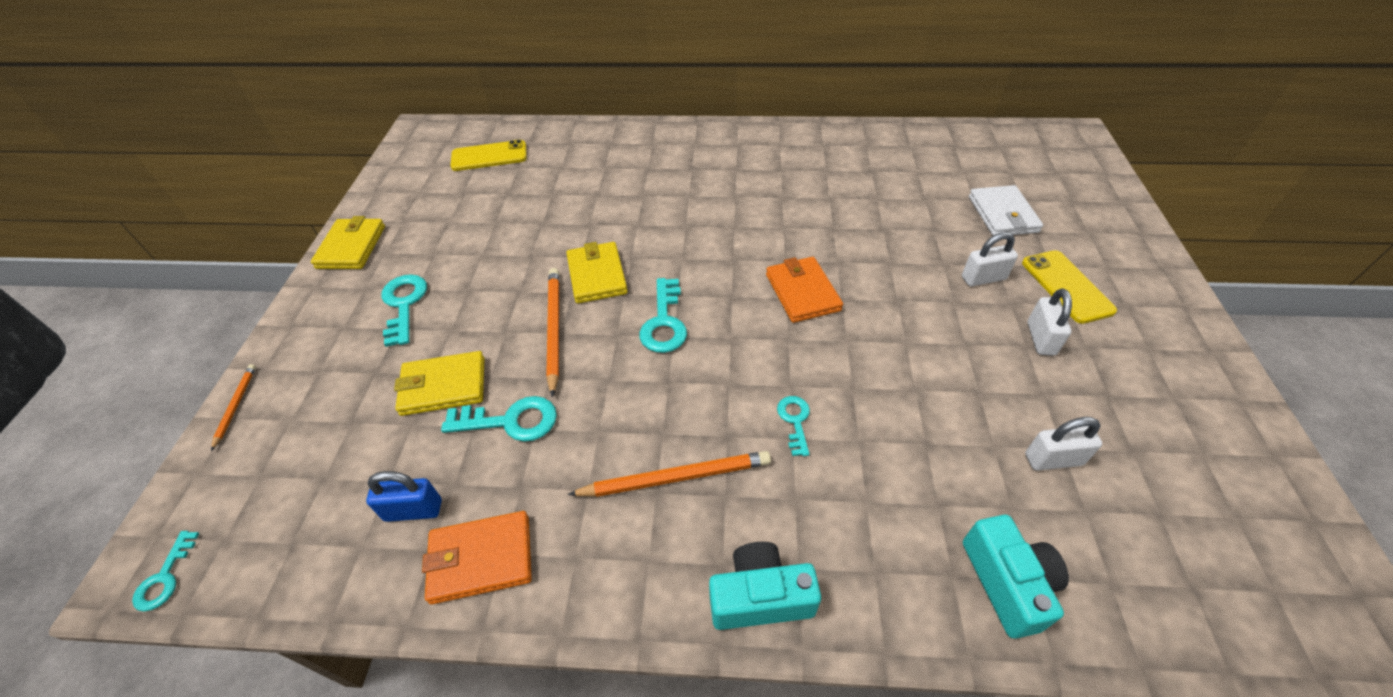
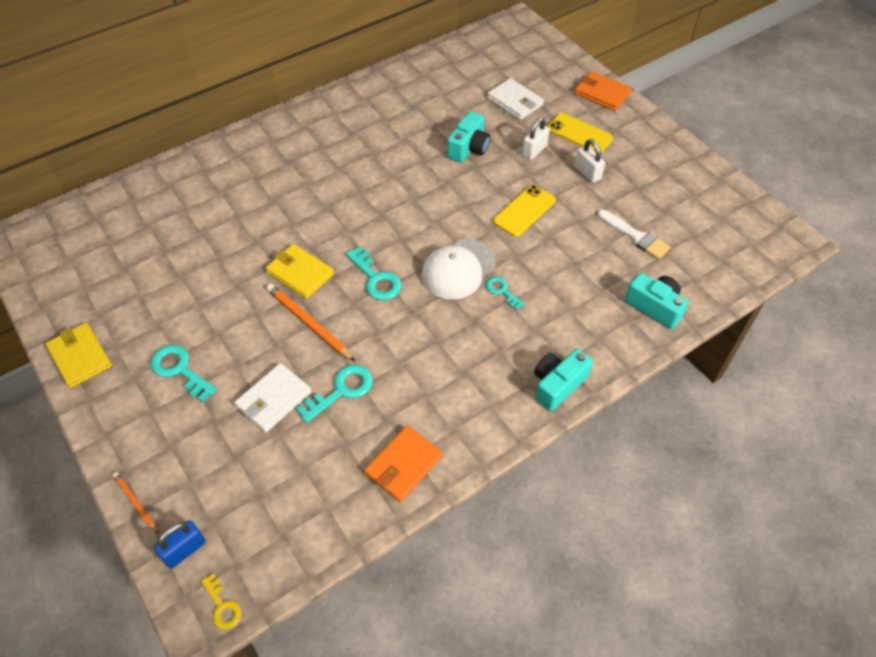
camera: 40 degrees left, 5 degrees up
(165, 577) = (222, 606): turquoise key -> yellow key
(413, 510) = (337, 471): blue padlock -> blue padlock (185, 550)
(443, 386) = (273, 399): yellow wallet -> white wallet
(489, 156) = (111, 229): yellow phone -> yellow phone (524, 211)
(676, 477) = (467, 358): orange pencil -> none
(764, 364) = (458, 269): none -> white cap
(802, 292) = (442, 213): orange wallet -> orange wallet (602, 93)
(899, 239) = (469, 148): none -> turquoise camera
(1053, 459) = (635, 236): white padlock -> white brush

